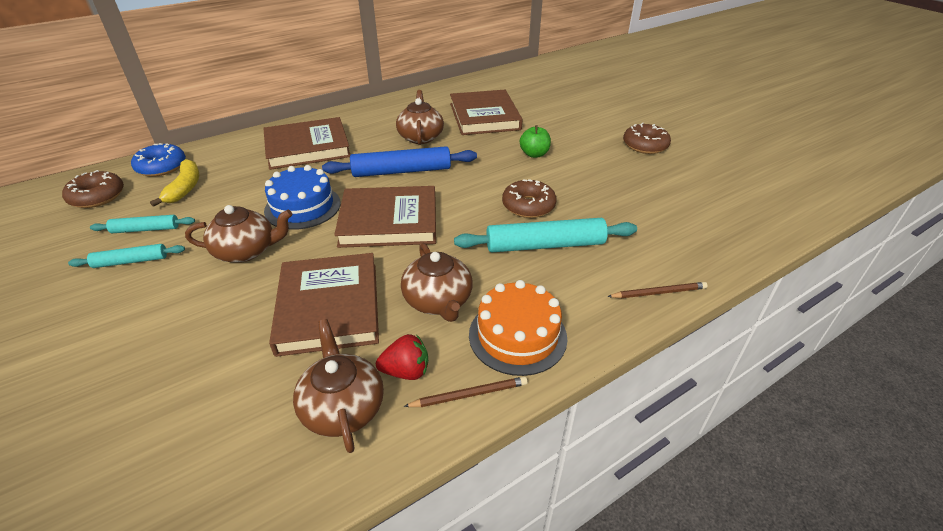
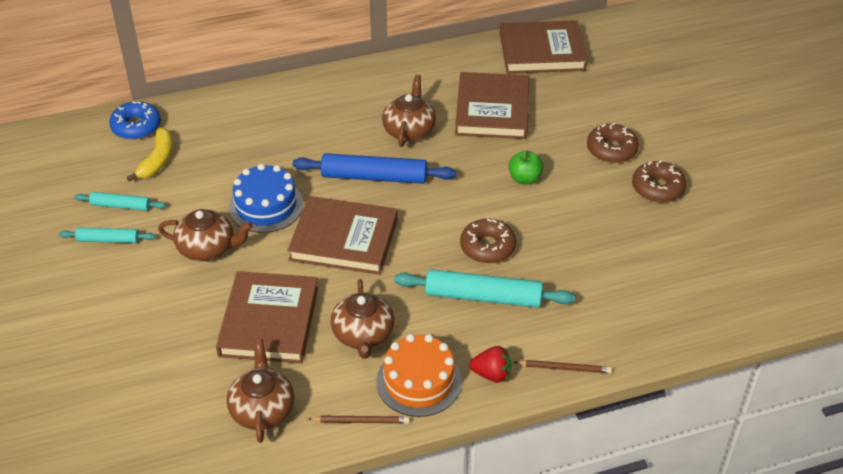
camera: 15 degrees right, 5 degrees up
(97, 196) = (77, 156): brown donut -> brown donut (611, 149)
(307, 147) = (284, 125): brown book -> brown book (542, 51)
(406, 371) = (318, 392): red strawberry -> red strawberry (491, 374)

